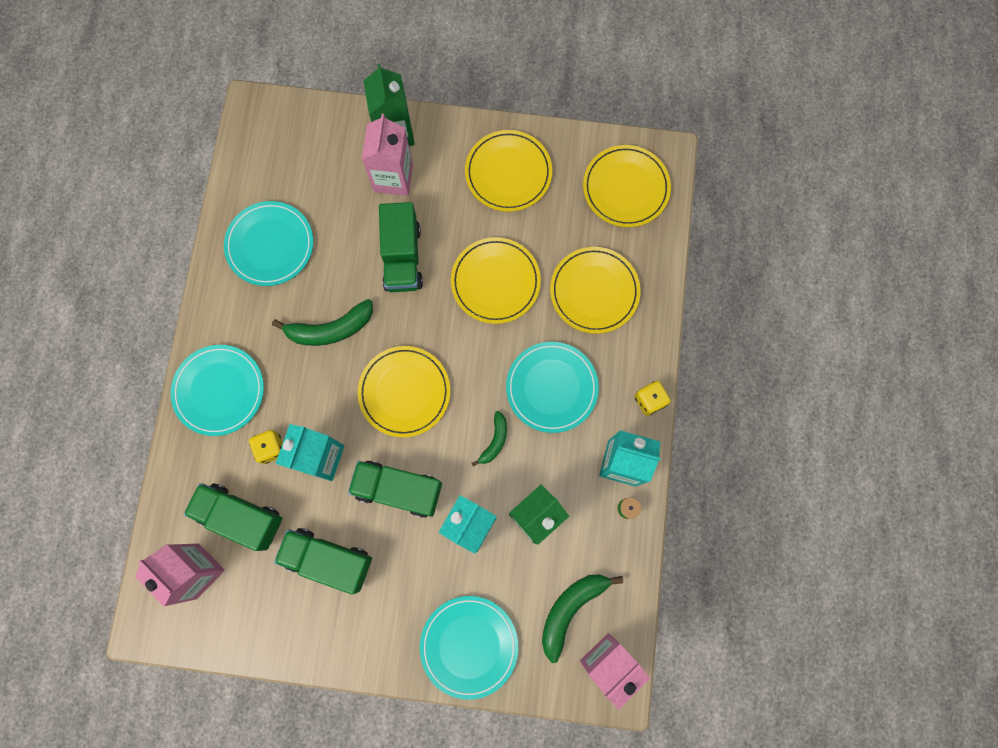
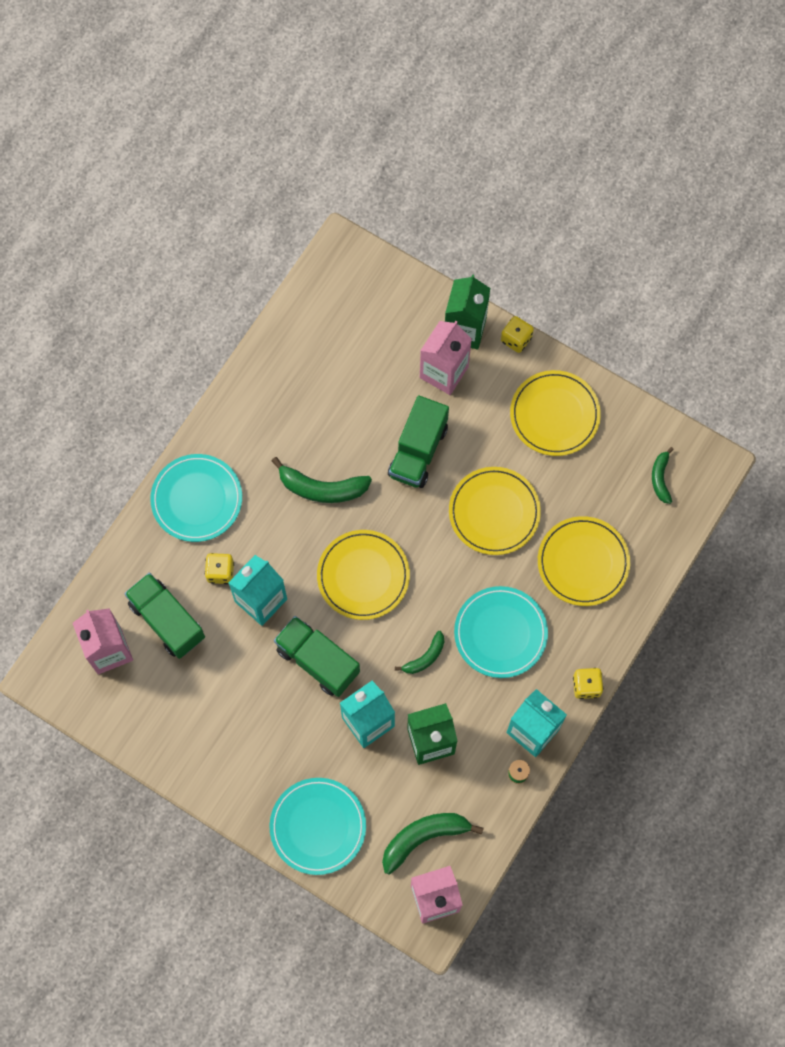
camera: 25 degrees right, 5 degrees down
(270, 245) = (301, 386): turquoise plate -> none
(328, 560) = (227, 694): green truck -> none
(444, 122) = (516, 339): none -> yellow dice
(625, 188) = (660, 478): yellow plate -> green banana

